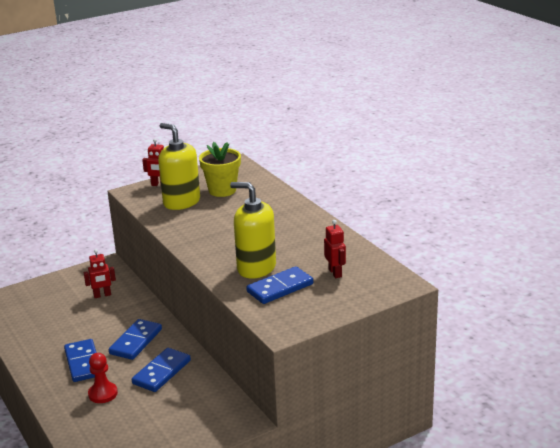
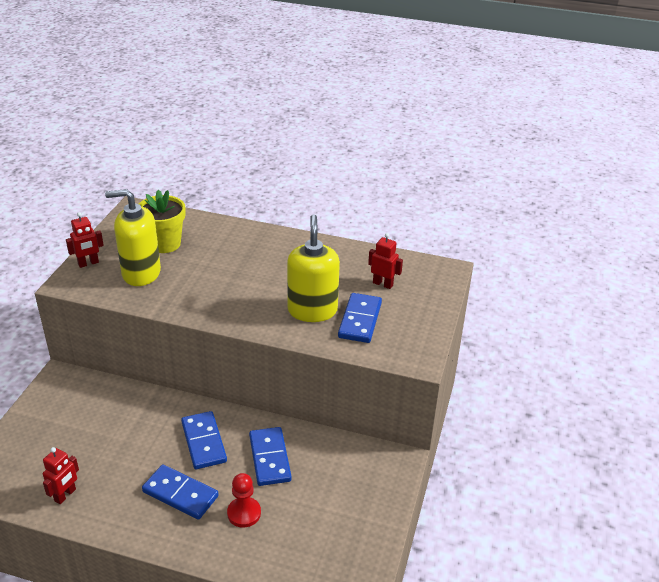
camera: 45 degrees left, 10 degrees up
(102, 295) = (101, 412): red robot -> red robot (65, 495)
(256, 268) = (312, 310): yellow soap dispenser -> yellow soap dispenser turned 105 degrees clockwise

